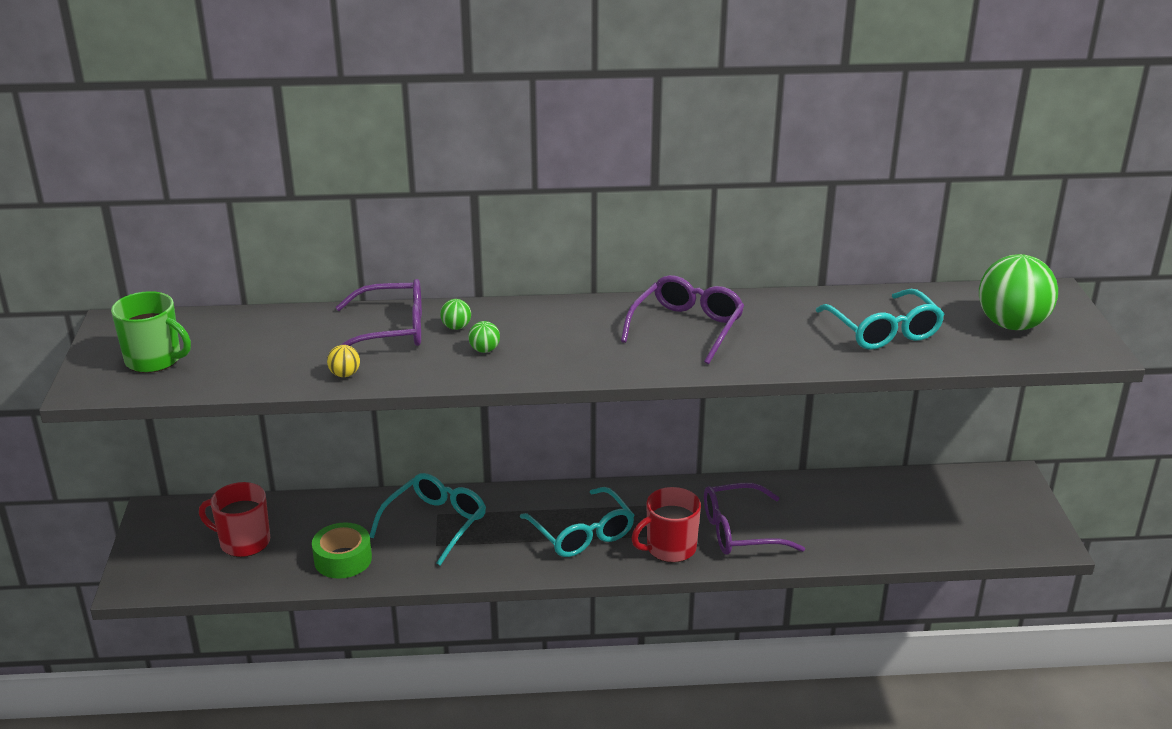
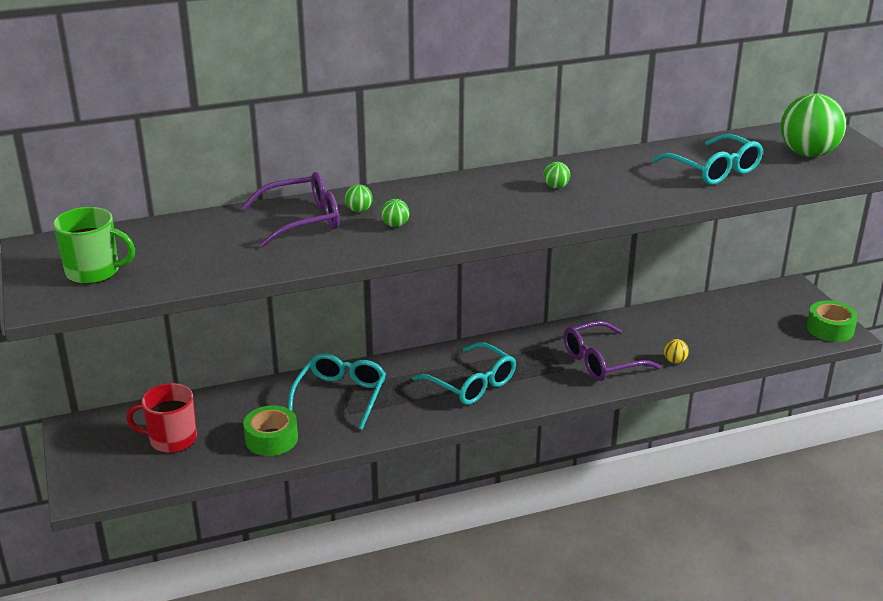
camera: 15 degrees left, 0 degrees up
(345, 374) = (282, 260): yellow ball -> yellow ball (674, 361)
(669, 548) = (550, 384): red mug -> none
(687, 328) = (556, 187): purple glasses -> green ball
(1035, 536) = (830, 329): none -> green tape

